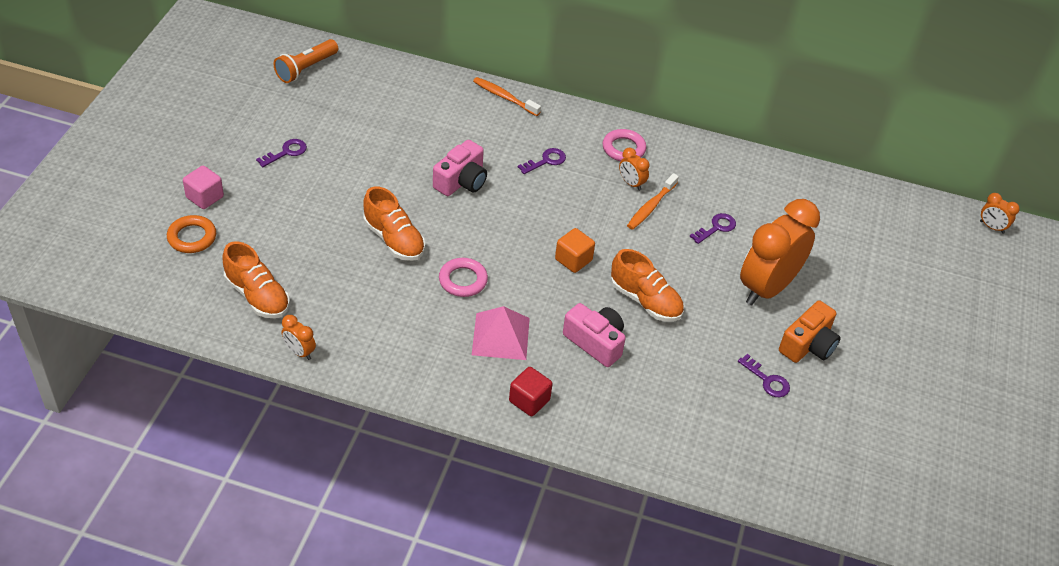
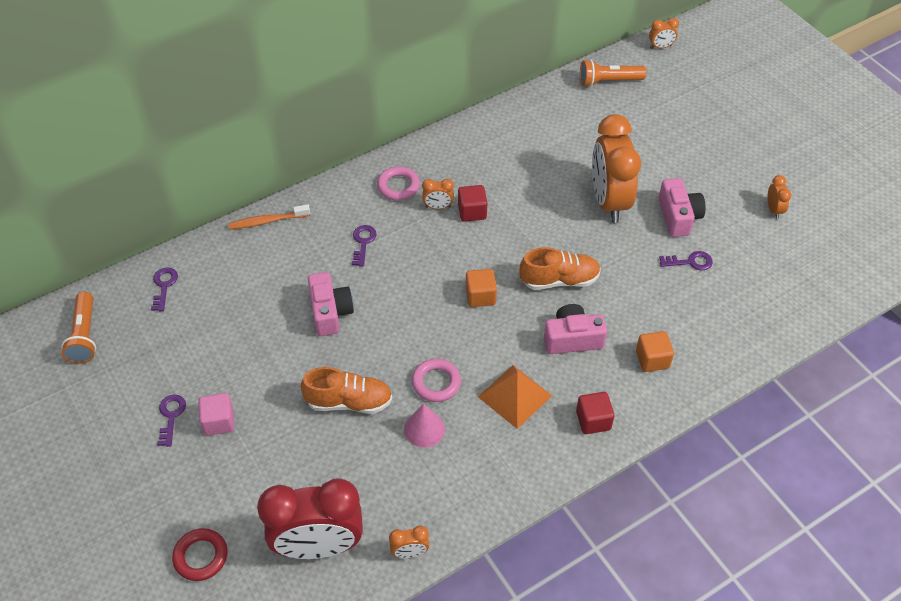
camera: 45 degrees left, 5 degrees up
(192, 237) = (201, 556): orange ring -> red ring
(205, 197) = (161, 515): pink cube -> pink cube (219, 422)
(257, 296) = (319, 546): orange shoe -> red clock
(414, 298) = (424, 429): none -> pink cone
(501, 336) = (515, 396): pink pyramid -> orange pyramid
(632, 408) = (652, 359): none -> orange cube
(651, 207) = (472, 212): orange toothbrush -> red cube
(716, 228) = (528, 189): purple key -> purple key (164, 286)
(808, 345) = (678, 216): orange camera -> pink camera
(901, 412) = (773, 210): none -> orange clock
(902, 214) = (608, 81): none -> orange flashlight

